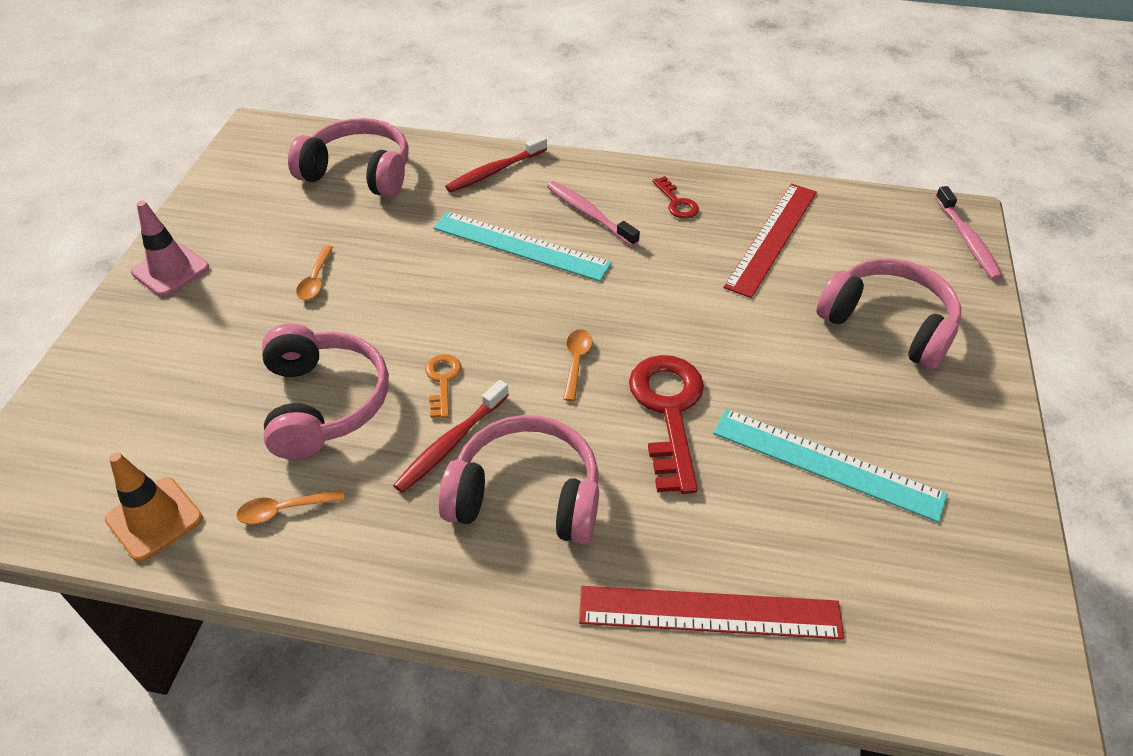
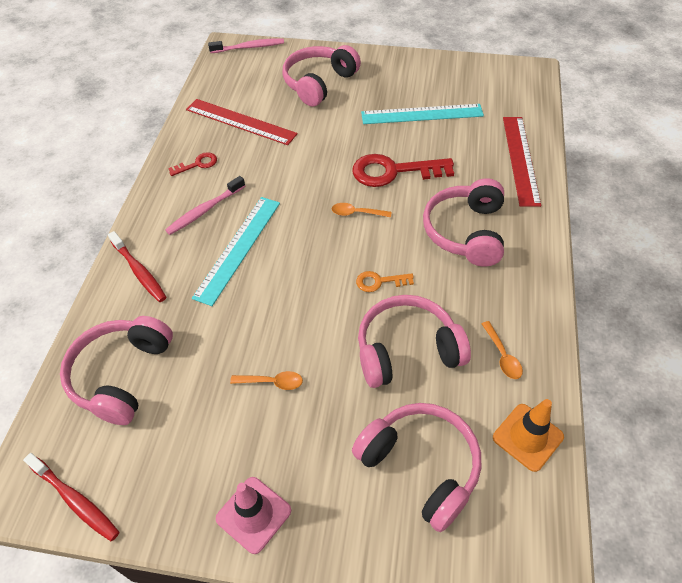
camera: 90 degrees left, 5 degrees up
(163, 403) = (421, 466): none -> pink headphones
(451, 443) = (432, 271): red toothbrush -> red toothbrush (75, 500)
(826, 463) = (422, 114): turquoise ruler -> turquoise ruler turned 60 degrees clockwise

